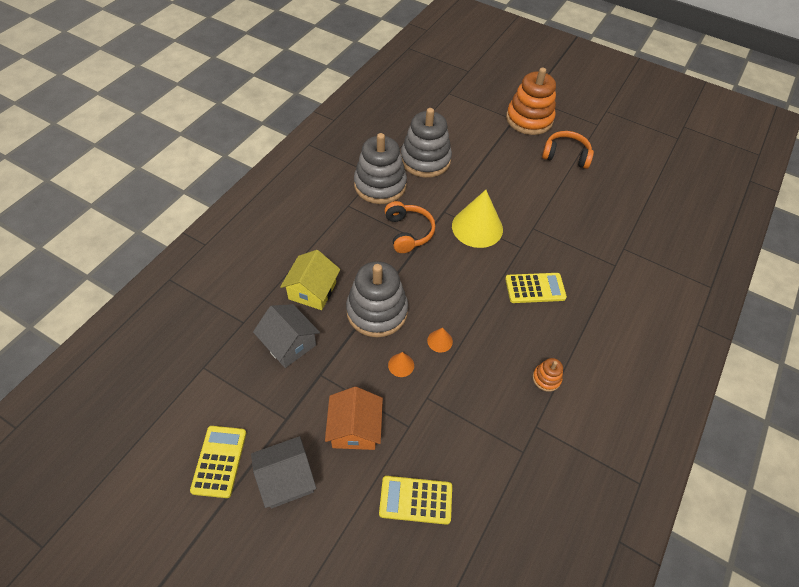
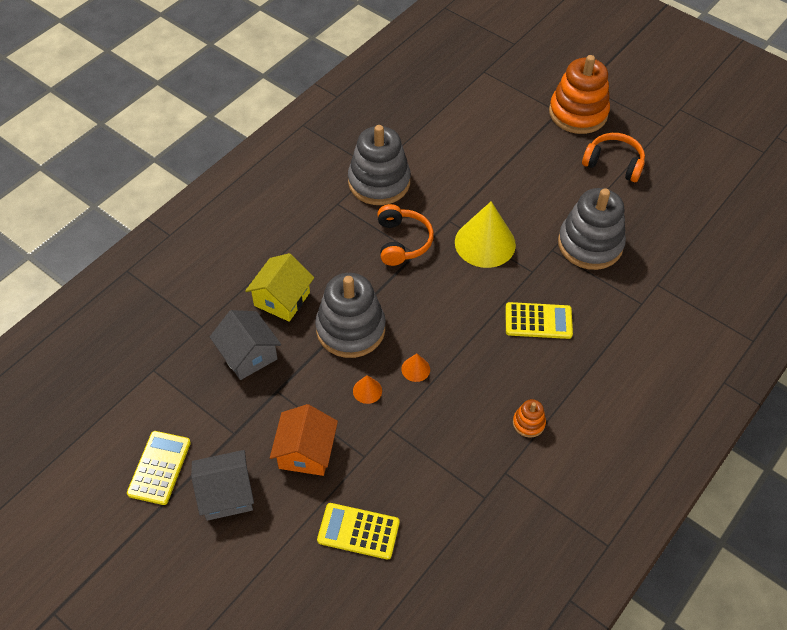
camera: 10 degrees right, 0 degrees up
(425, 160) = (439, 155): grey stacking toy -> grey stacking toy (590, 244)

